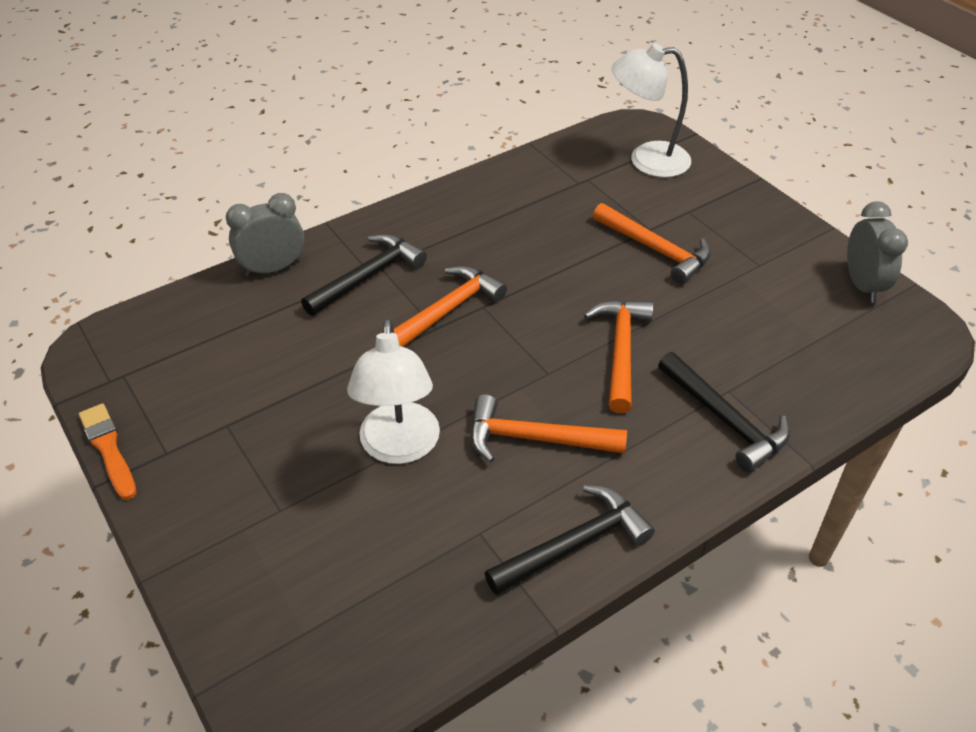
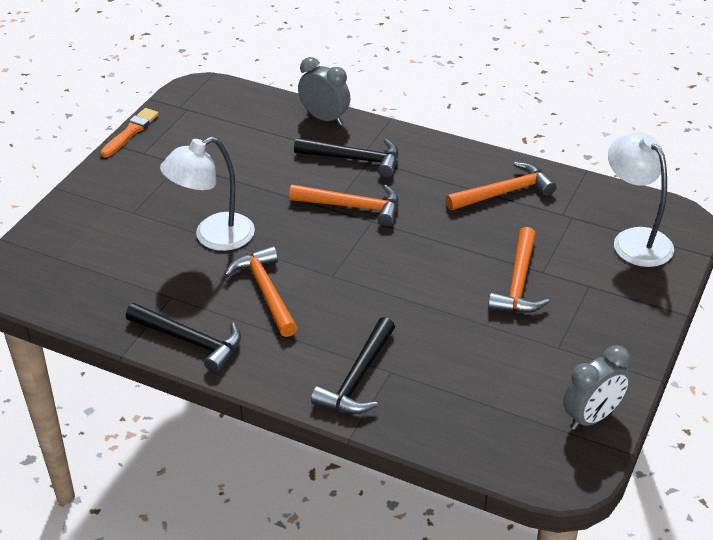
camera: 60 degrees right, 5 degrees down
(620, 351) = (384, 302): orange hammer -> orange hammer (504, 192)

